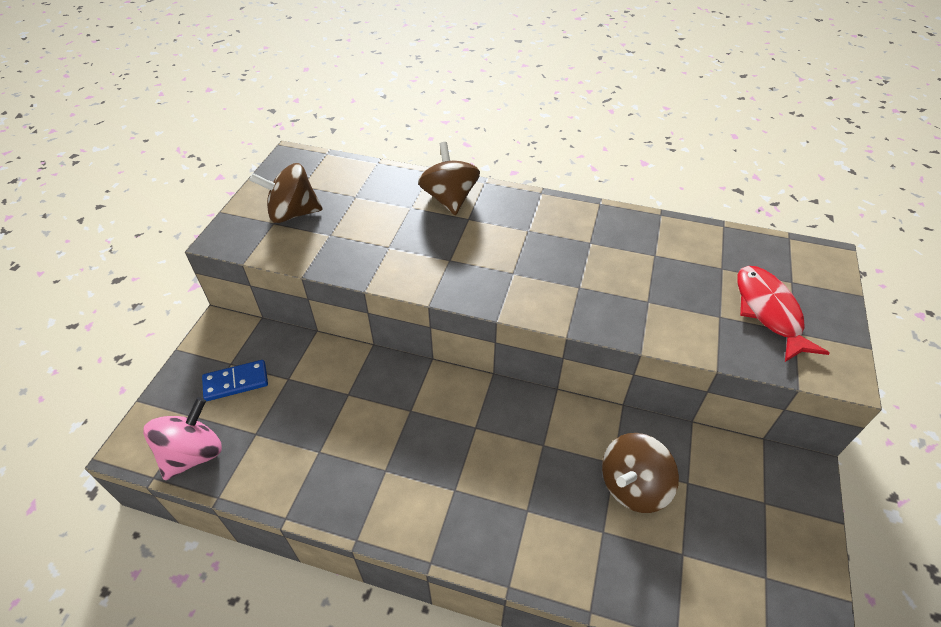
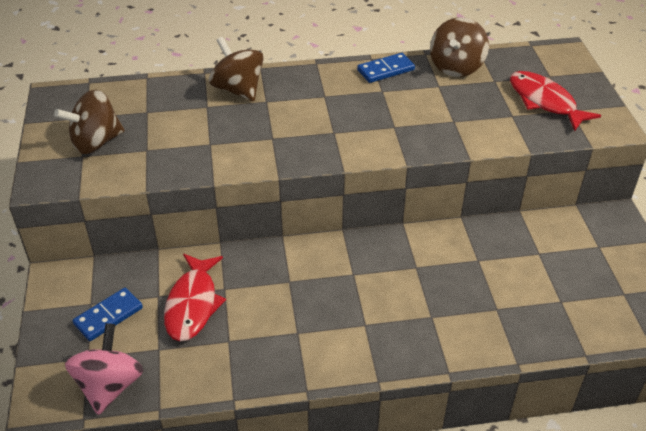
camera: 25 degrees left, 5 degrees down
(311, 399) = (193, 304): none -> red fish
(607, 220) = (386, 70): none -> blue domino
(633, 486) = (501, 270): brown spinning top -> brown spinning top (456, 67)

